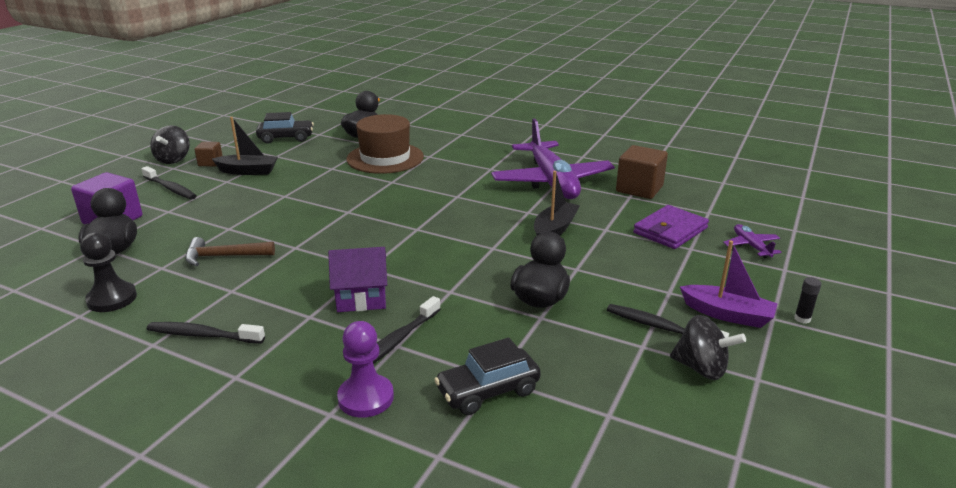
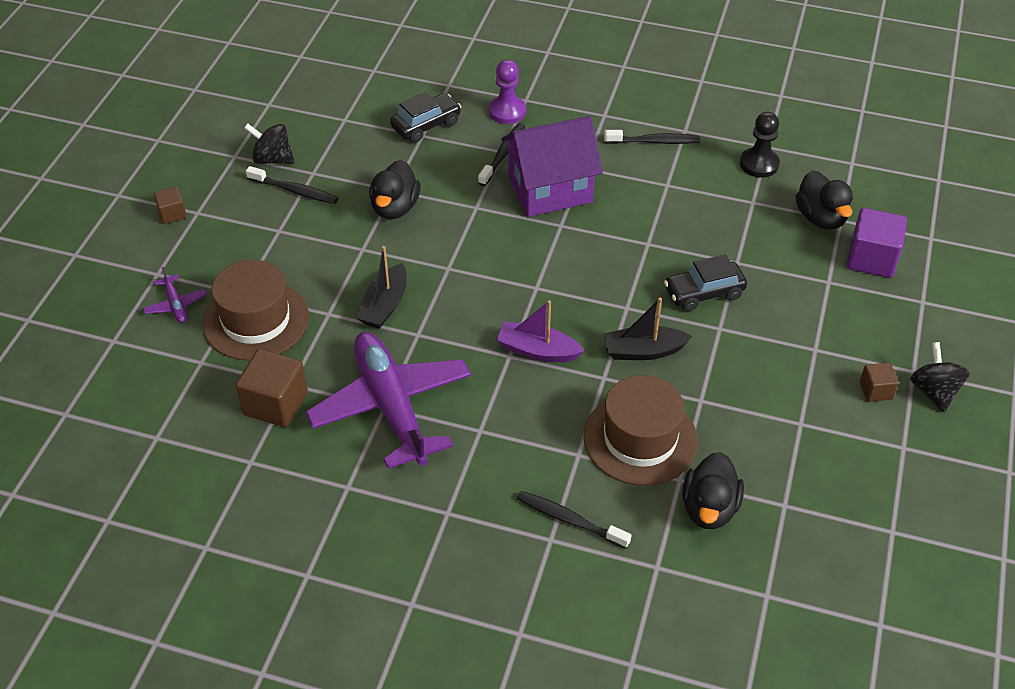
camera: 170 degrees right, 20 degrees up
(170, 188) = (868, 323): black toothbrush -> black toothbrush (569, 520)
(224, 256) = (707, 222): brown hammer -> none
(248, 171) = (807, 376): black boat -> black boat (643, 351)
(286, 138) = (826, 481): black car -> black car (704, 293)
(361, 299) = (550, 189): purple house -> purple house, size x1.67
(670, 230) = (256, 320): purple wallet -> brown hat
(727, 314) = (235, 211): purple boat -> purple boat (538, 351)
(802, 319) = (172, 214): black glue stick -> brown cube

